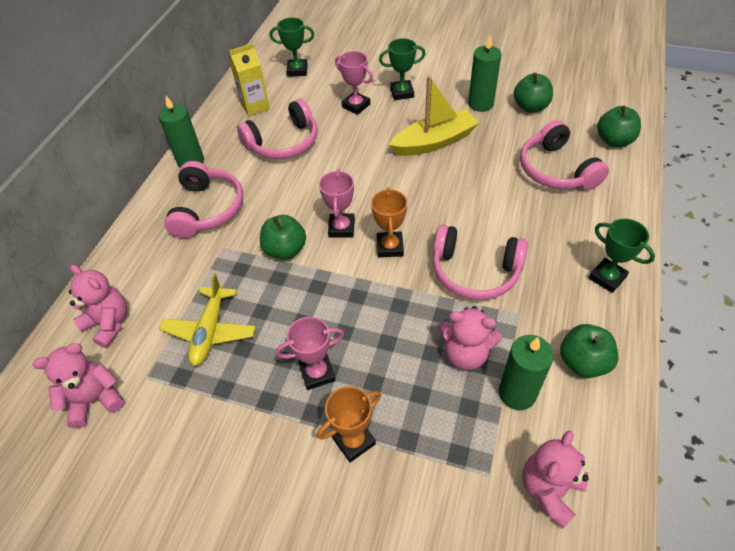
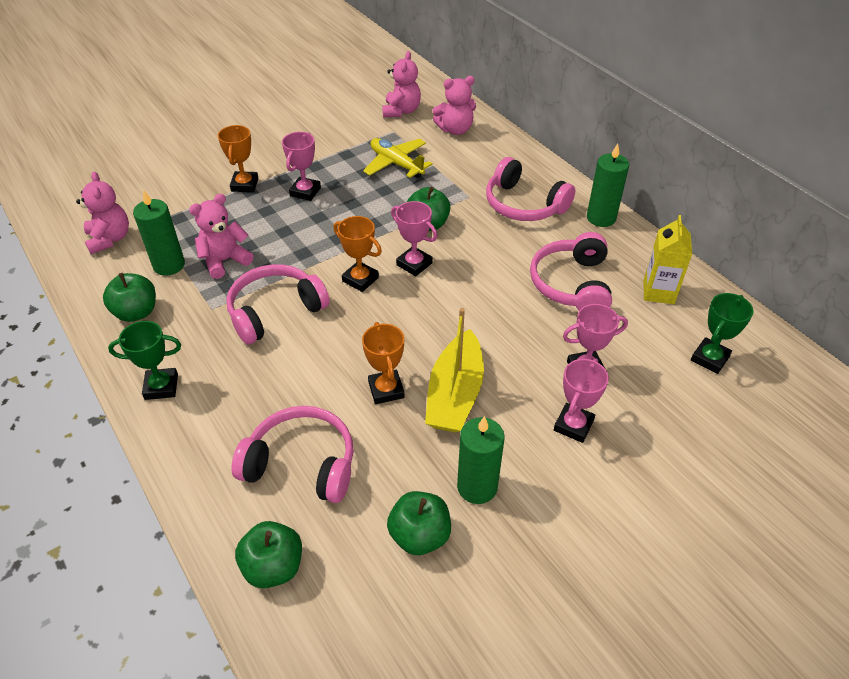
camera: 125 degrees right, 5 degrees down
(402, 93) = (573, 425): green trophy -> pink trophy
(467, 170) = (386, 390): none -> orange trophy

